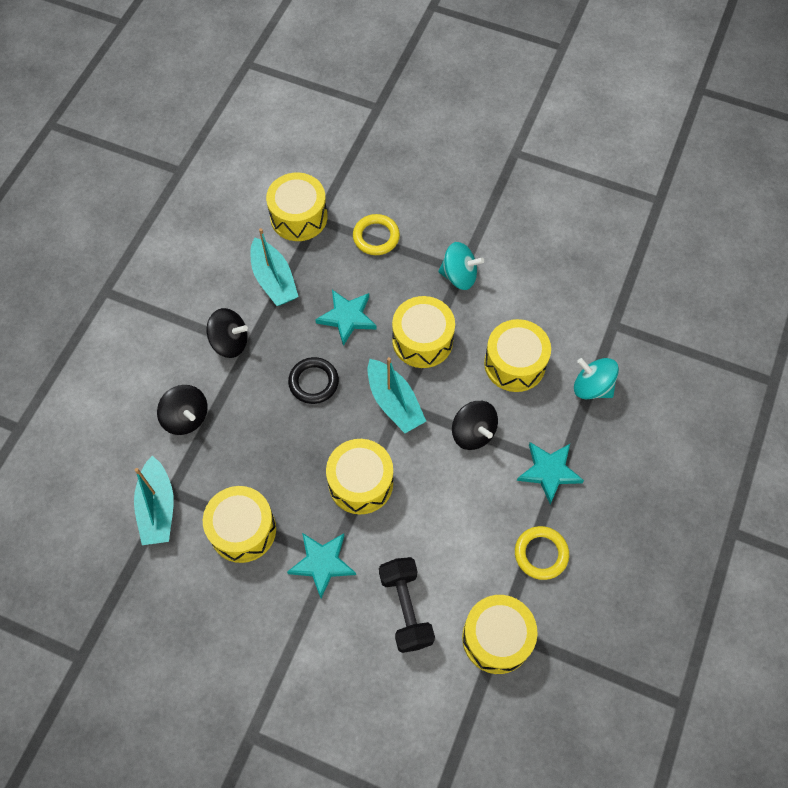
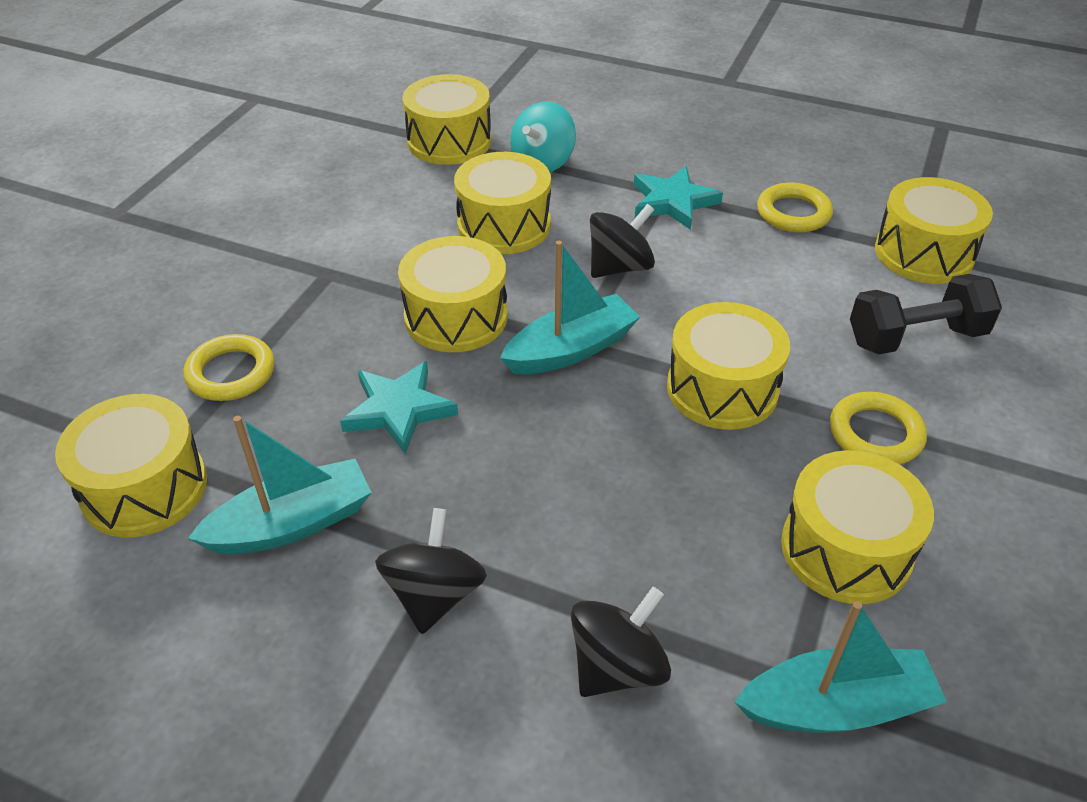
camera: 90 degrees left, 20 degrees down
(313, 382) = (532, 454): black ring -> none
(322, 563) = (875, 434): turquoise star -> yellow ring
(459, 276) = (338, 275): turquoise spinning top -> none
(614, 326) = (449, 141): none -> yellow drum

